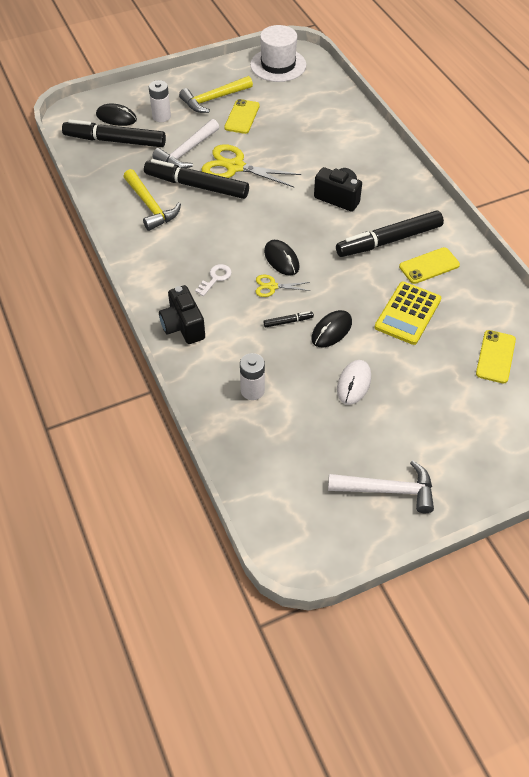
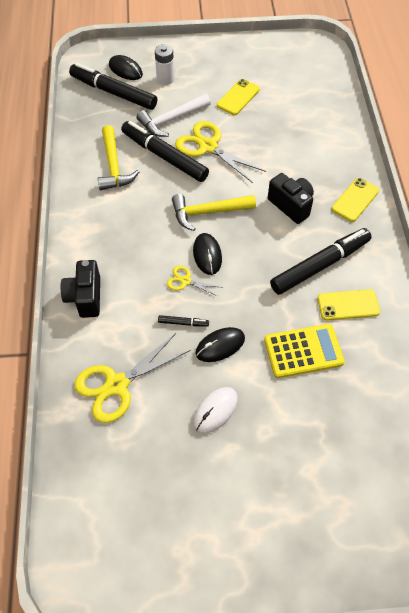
camera: 20 degrees right, 5 degrees up
(213, 99) = (220, 73): yellow hammer -> yellow hammer (208, 212)
(215, 278) = (137, 256): white key -> none
(252, 390) = (116, 385): white battery -> yellow scissors
(278, 65) = (296, 53): white hat -> none
(387, 490) = (195, 541): white hammer -> none
(389, 240) = (320, 265): black marker -> black marker turned 150 degrees clockwise
(408, 313) = (303, 351): yellow calculator -> yellow calculator turned 150 degrees counterclockwise
(495, 357) = (372, 429): yellow phone -> yellow phone (355, 200)

